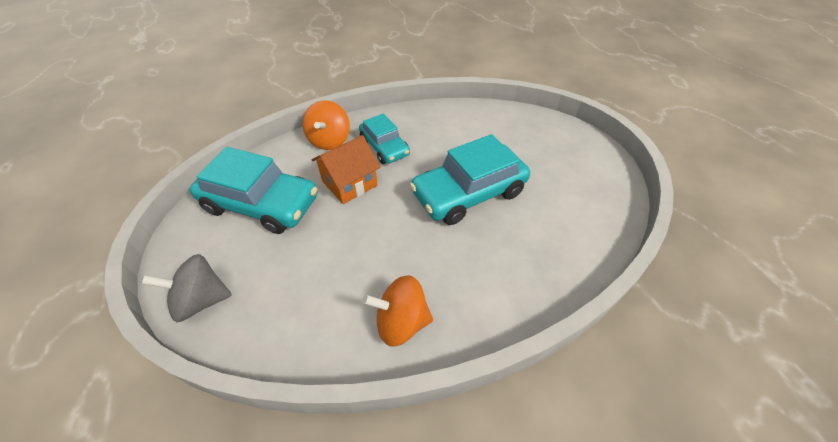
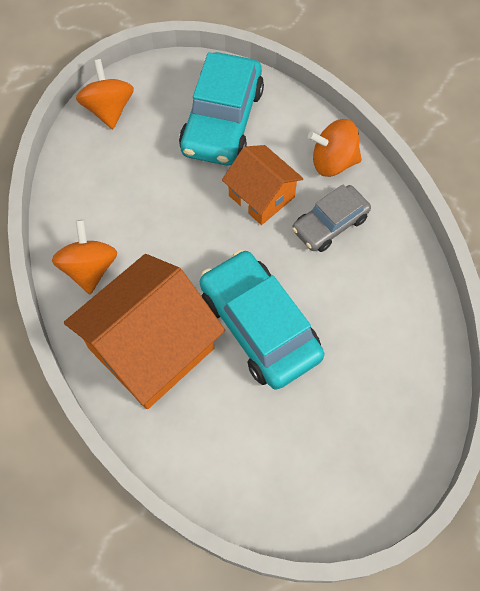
camera: 85 degrees right, 15 degrees up
(201, 300) = (108, 109): grey spinning top -> orange spinning top
(384, 147) = (330, 224): turquoise car -> grey car
(489, 268) = (151, 348): none -> orange house

